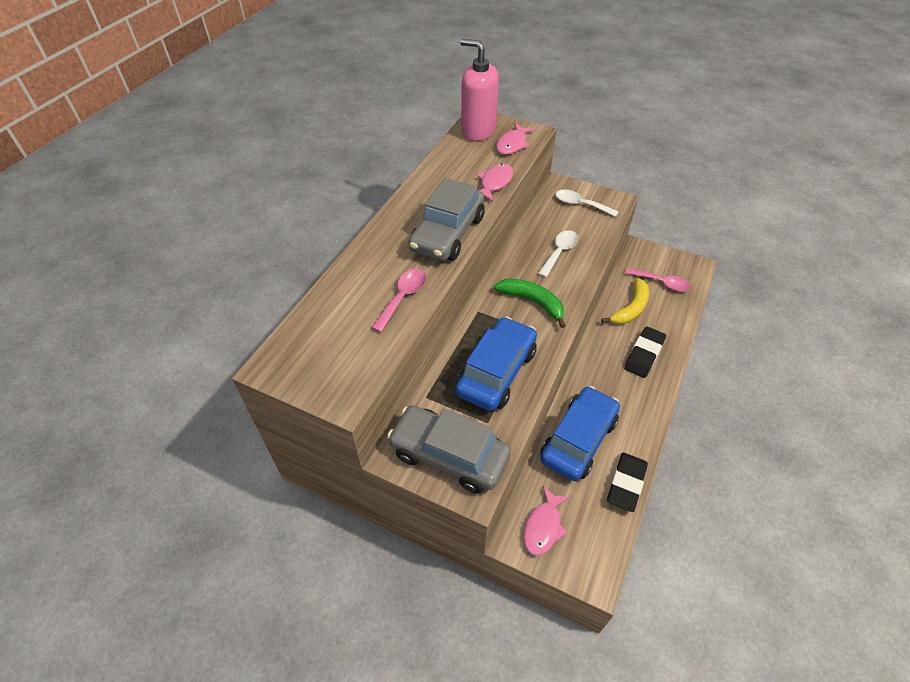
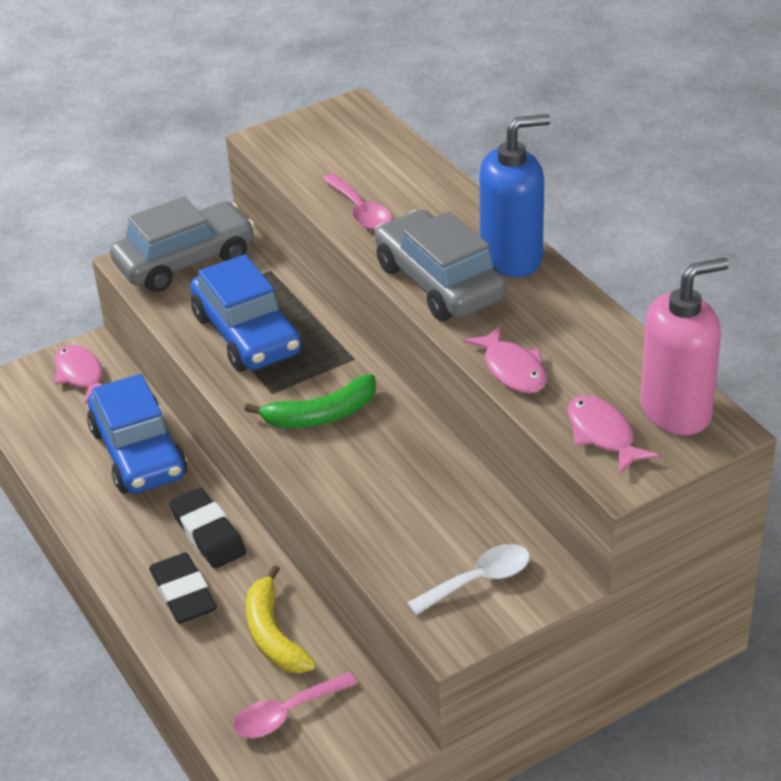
camera: 125 degrees right, 10 degrees down
(403, 216) = (512, 257): none -> blue soap dispenser
(559, 252) = (389, 491): white spoon -> none
(626, 483) = (49, 463): black eraser -> black eraser (208, 533)

